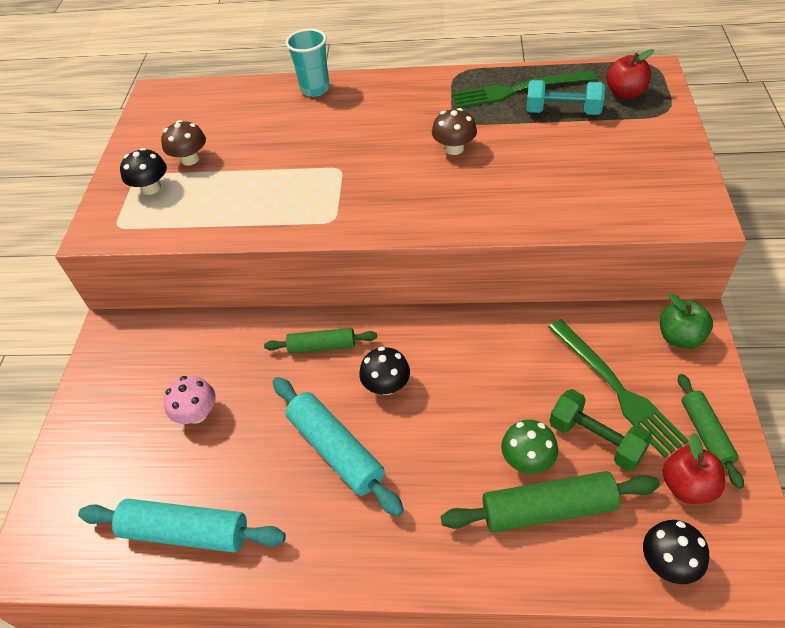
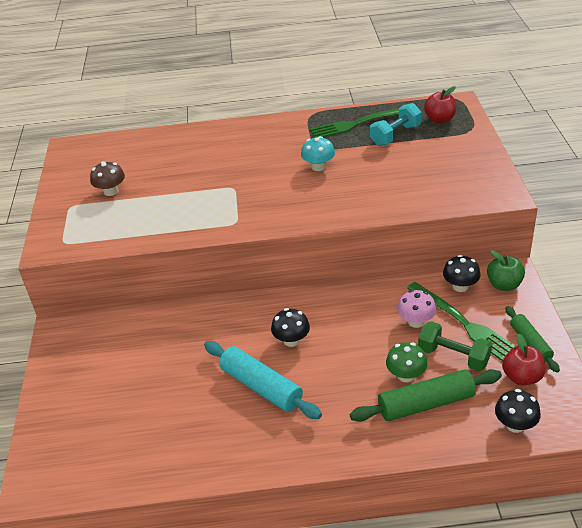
camera: 10 degrees left, 10 degrees down
(151, 188) = (84, 214): black mushroom -> black mushroom (460, 286)
(186, 532) = (156, 454): turquoise rolling pin -> none
(197, 414) = (146, 376): pink mushroom -> pink mushroom (416, 321)
(315, 89) = (200, 134): turquoise cup -> none
(322, 346) = (235, 320): green rolling pin -> none
(454, 148) = (318, 167): brown mushroom -> turquoise mushroom
(563, 111) = (395, 135): turquoise dumbbell -> turquoise dumbbell turned 45 degrees counterclockwise

